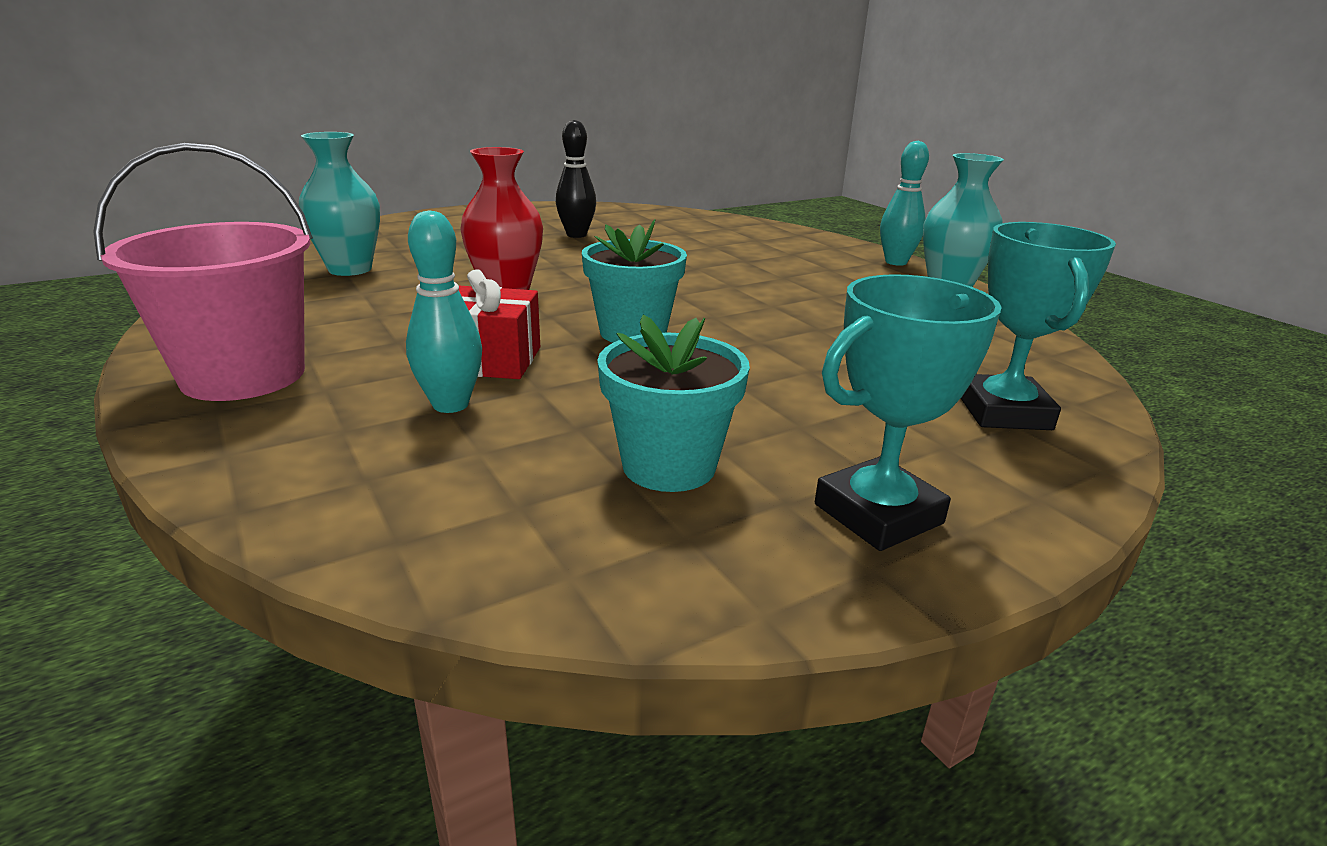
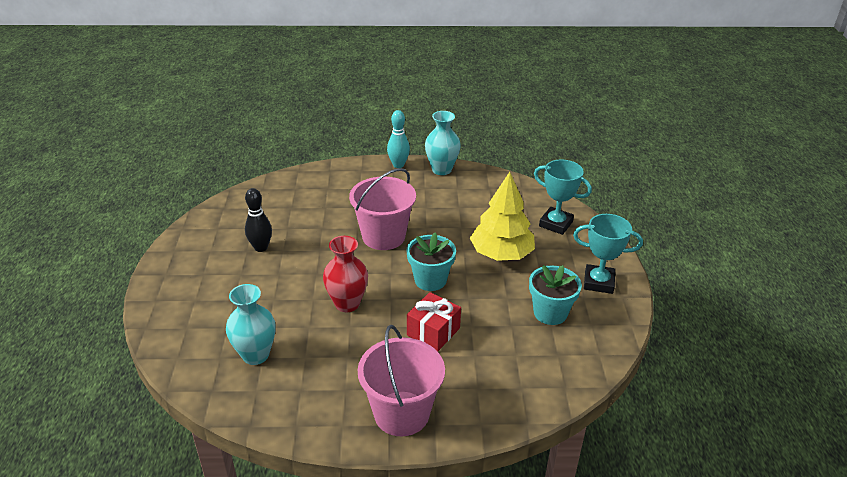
camera: 60 degrees left, 10 degrees up
(450, 405) = (472, 353): turquoise bowling pin -> none
(701, 284) = (383, 236): none -> pink bucket
(799, 375) = (501, 254): none -> yellow tree
(878, 514) = (598, 282): turquoise trophy -> turquoise trophy turned 75 degrees counterclockwise

